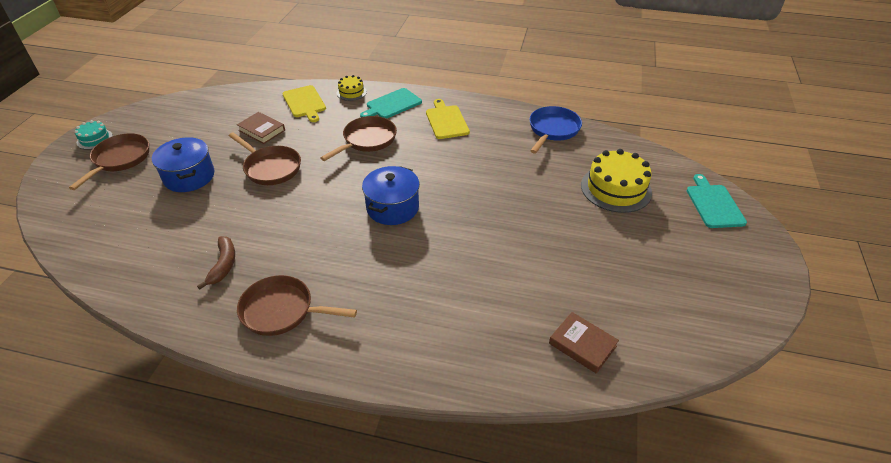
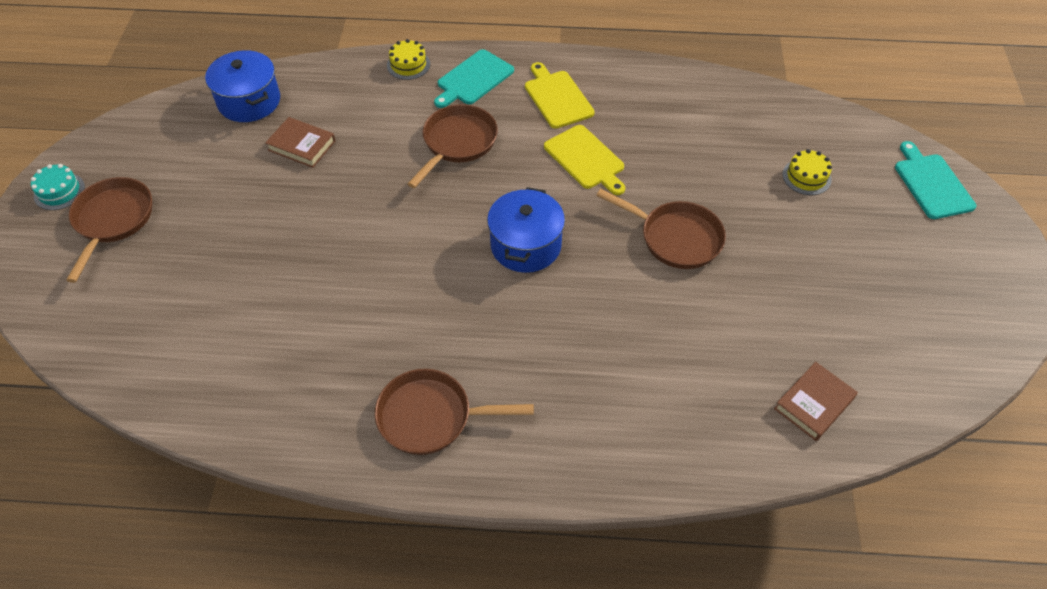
camera: 10 degrees left, 10 degrees up
(189, 177) = (226, 235): blue pot -> blue pot (249, 101)
(223, 265) = (329, 363): brown banana -> none
(270, 168) = (337, 205): brown pan -> brown pan (676, 238)
(304, 103) = (347, 91): yellow cutting board -> yellow cutting board (586, 159)
(553, 130) = (705, 95): blue pan -> none
(582, 345) = (814, 404): brown book -> brown book turned 75 degrees counterclockwise
(616, 188) = (806, 177): yellow cake -> yellow cake, size x0.52

